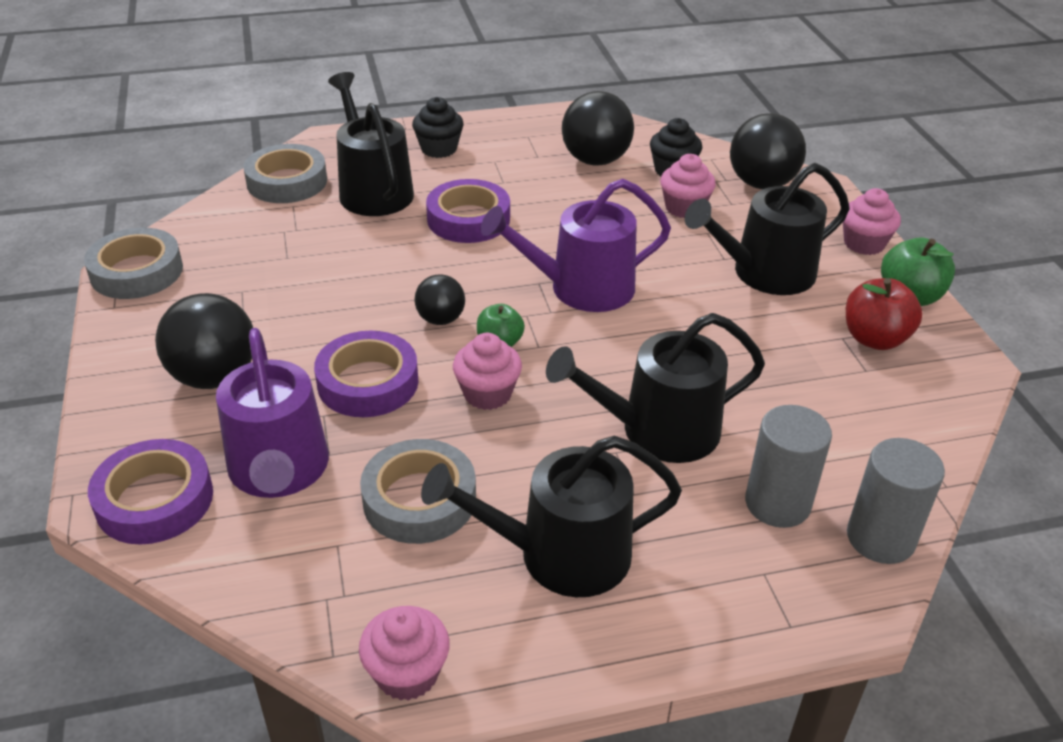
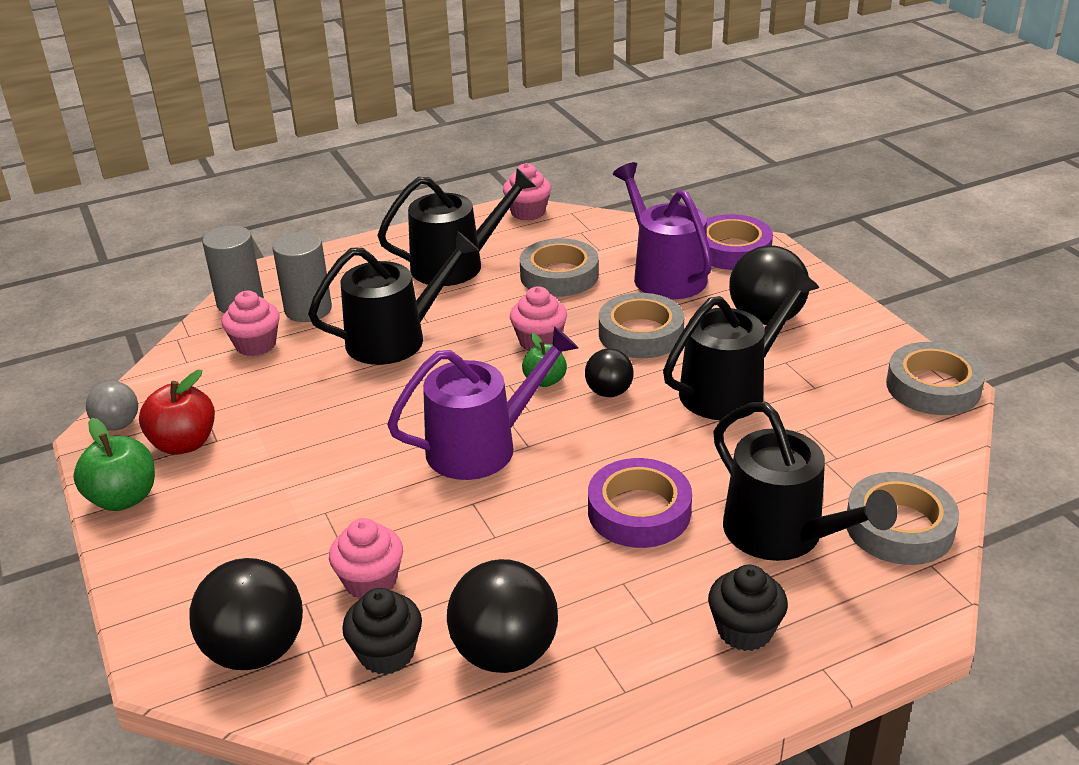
camera: 170 degrees right, 5 degrees down
(368, 382) = (640, 334): purple tape -> grey tape
(765, 273) = (280, 499): black watering can -> black watering can (730, 389)
(864, 243) = (145, 564): pink cupcake -> pink cupcake (256, 345)
(957, 371) = (118, 425): none -> grey ball

